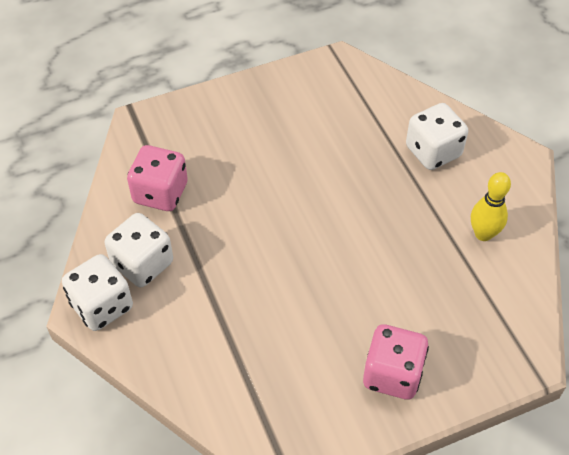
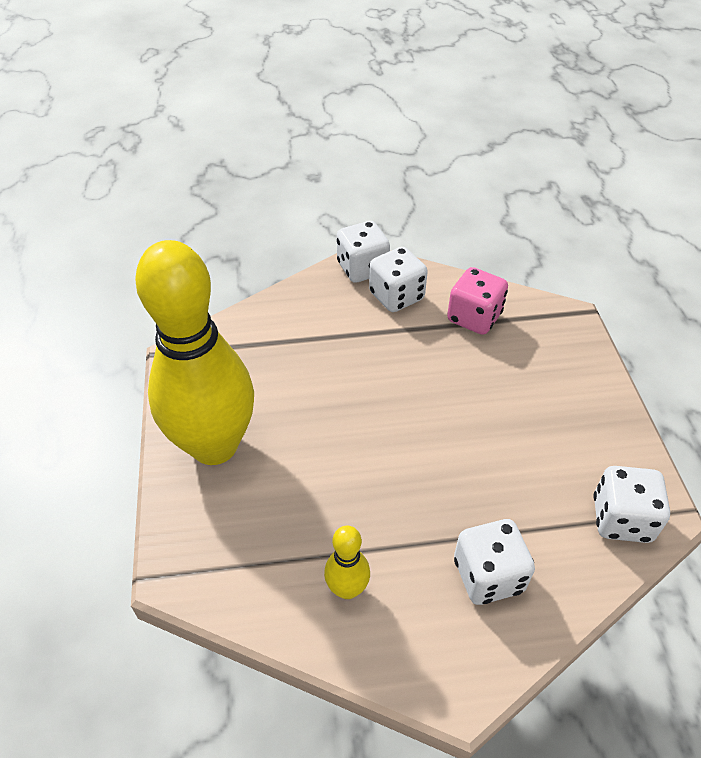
camera: 105 degrees right, 5 degrees down
(354, 82) = (621, 519): none -> white dice
(392, 374) = (214, 445): pink dice -> yellow bowling pin

